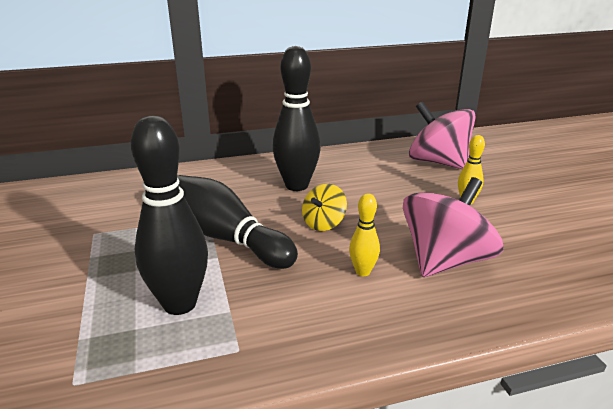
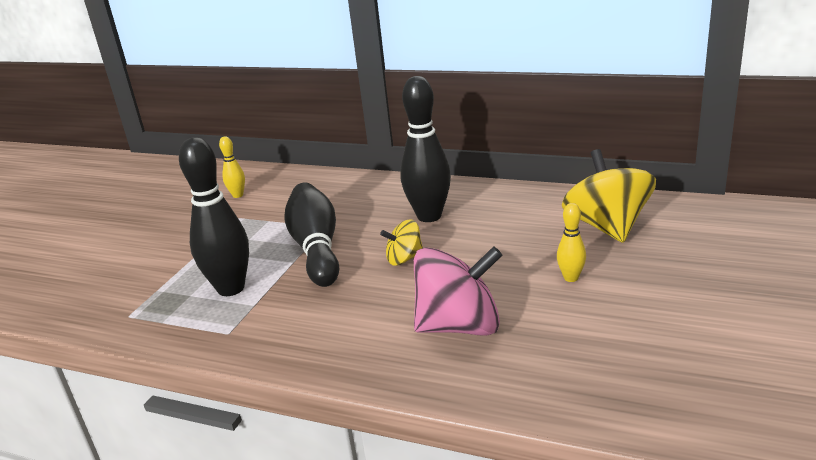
camera: 40 degrees right, 0 degrees up
(363, 272) = (378, 310): yellow bowling pin -> yellow bowling pin (238, 195)
(438, 162) = (607, 227): pink spinning top -> yellow spinning top

